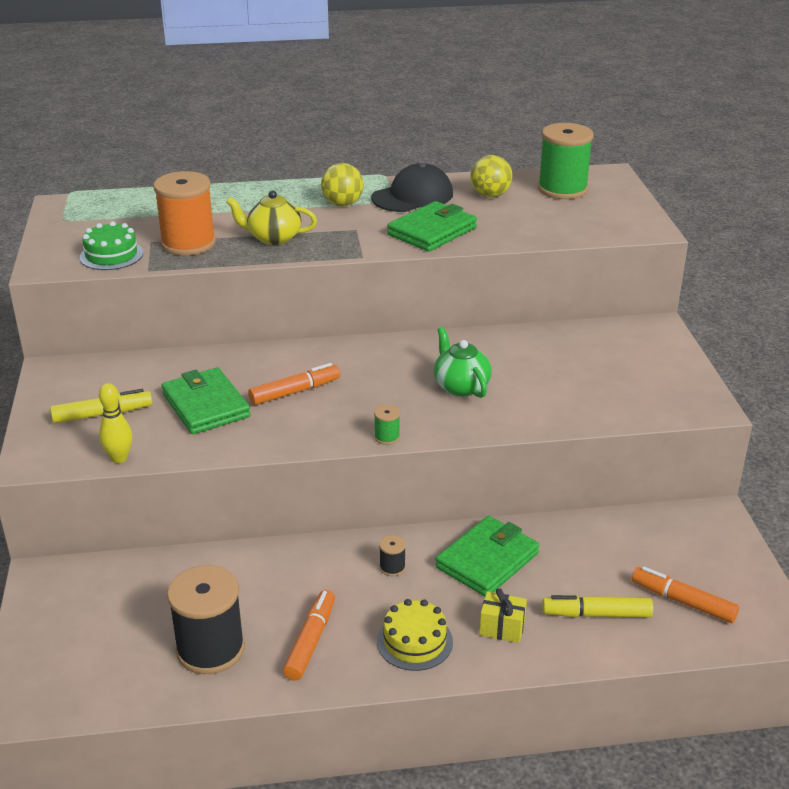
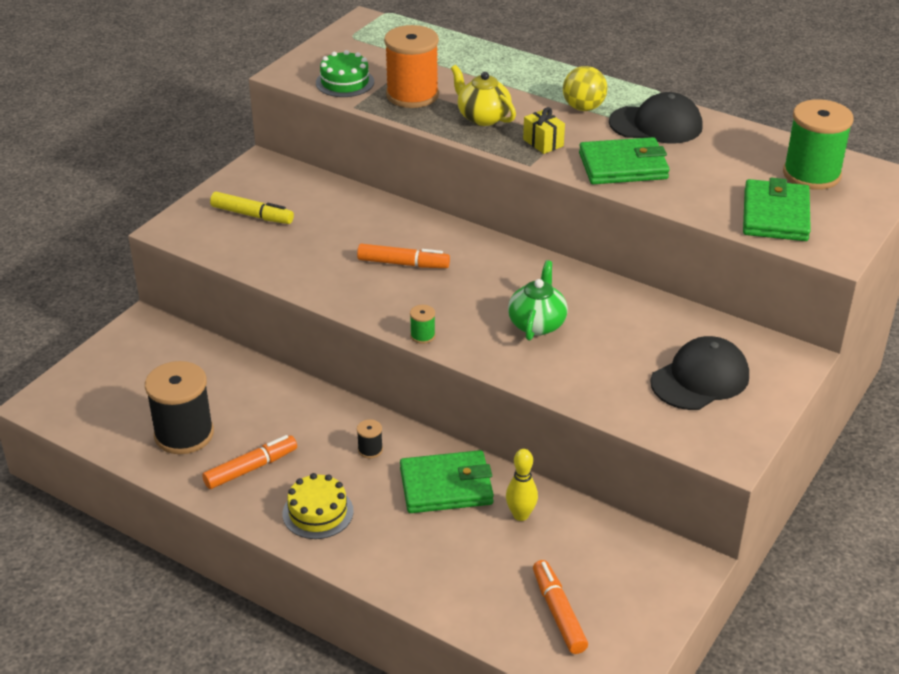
camera: 40 degrees right, 5 degrees up
(119, 458) = (223, 255): yellow bowling pin -> yellow bowling pin (520, 515)
(206, 405) = (327, 243): green wallet -> green wallet (775, 215)
(490, 195) = (729, 152): yellow ball -> none
(502, 628) = (390, 542): yellow gift -> yellow gift (543, 143)
(596, 614) = (475, 577): yellow marker -> none
(620, 369) = (700, 379): none -> black cap

